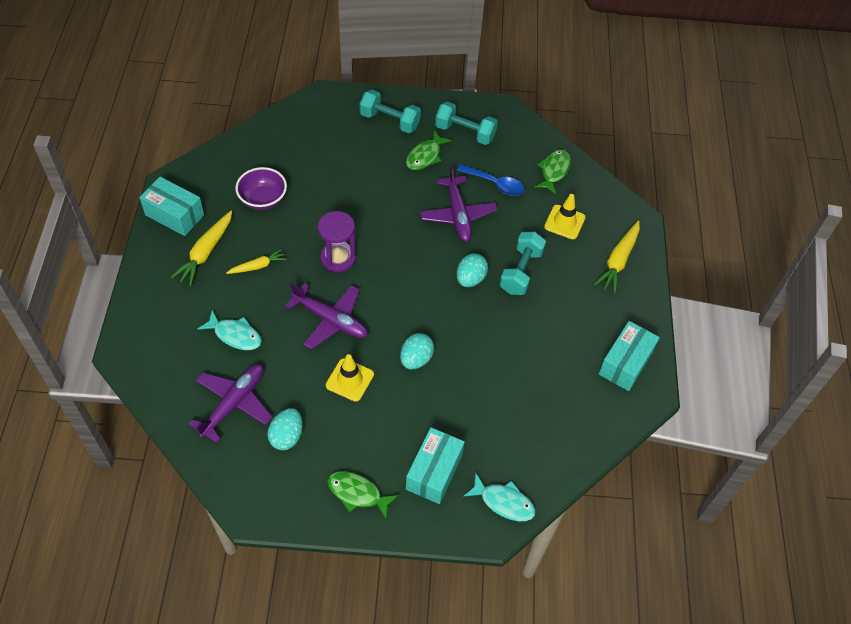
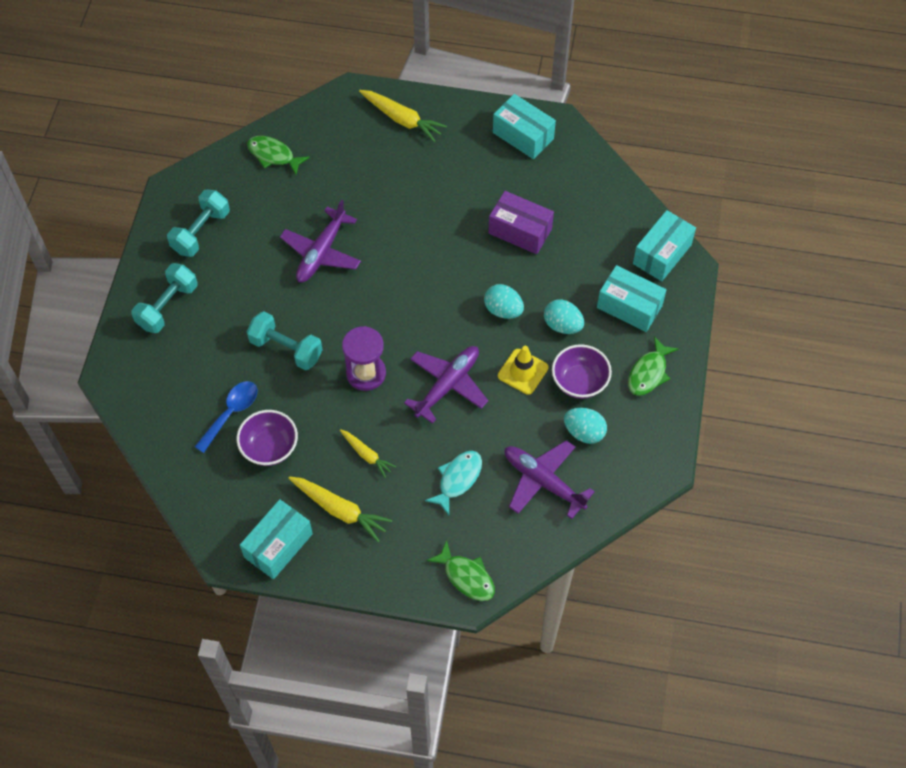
camera: 80 degrees left, 5 degrees up
(258, 266) = (367, 455): yellow carrot -> yellow carrot turned 150 degrees clockwise
(342, 429) = (579, 382): none -> purple bowl
(425, 156) = (230, 275): green fish -> green fish (466, 577)
(458, 215) = (321, 252): purple plane -> purple plane turned 120 degrees clockwise
(470, 279) = (409, 251): turquoise egg -> turquoise egg (562, 325)
(495, 184) = (283, 212): blue spoon -> blue spoon (231, 413)
(504, 502) = (662, 254): turquoise fish -> turquoise box
(509, 368) = (520, 231): none -> purple box
(521, 271) = (405, 205): turquoise dumbbell -> turquoise dumbbell (286, 349)
(564, 222) = (346, 157): yellow traffic cone -> none

